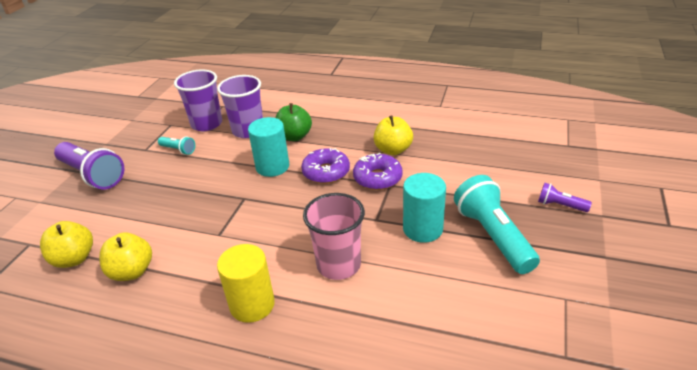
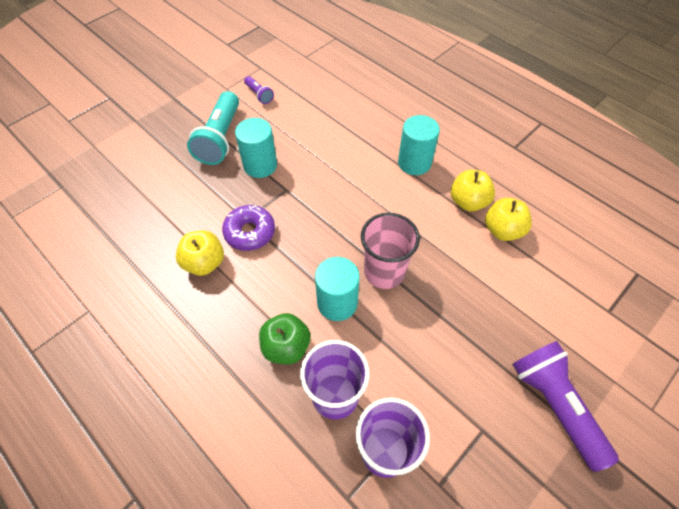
camera: 155 degrees left, 20 degrees up
(74, 259) = (557, 269): yellow apple -> yellow apple (468, 202)
(178, 150) = (437, 401): turquoise flashlight -> none
(252, 304) = (414, 163): yellow cylinder -> turquoise cylinder
(326, 172) = (289, 265): purple donut -> none
(338, 265) = (340, 165): pink cup -> pink cup (384, 272)
(560, 205) = (149, 139): purple flashlight -> purple flashlight (259, 95)

